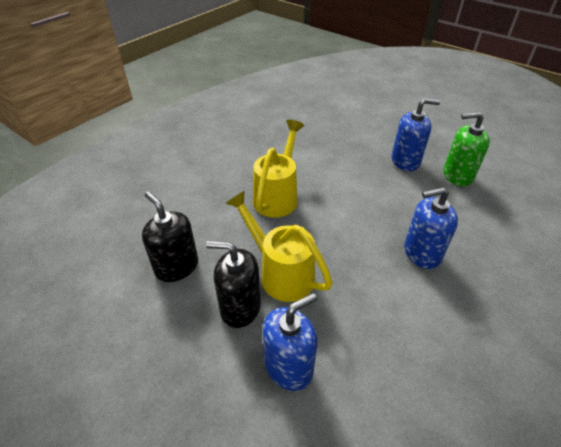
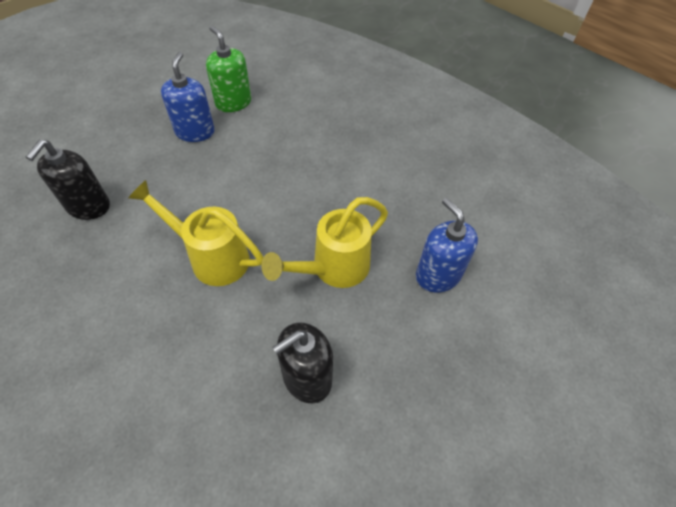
camera: 85 degrees left, 10 degrees up
(240, 307) = (373, 310): black soap dispenser -> black soap dispenser (88, 206)
(421, 253) = (327, 156): blue soap dispenser -> none
(457, 176) = (233, 103): green soap dispenser -> green soap dispenser turned 135 degrees clockwise

